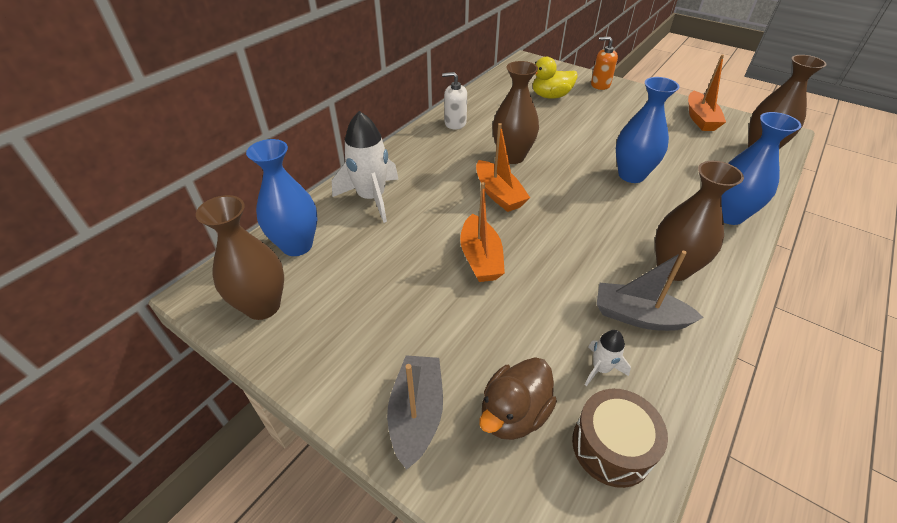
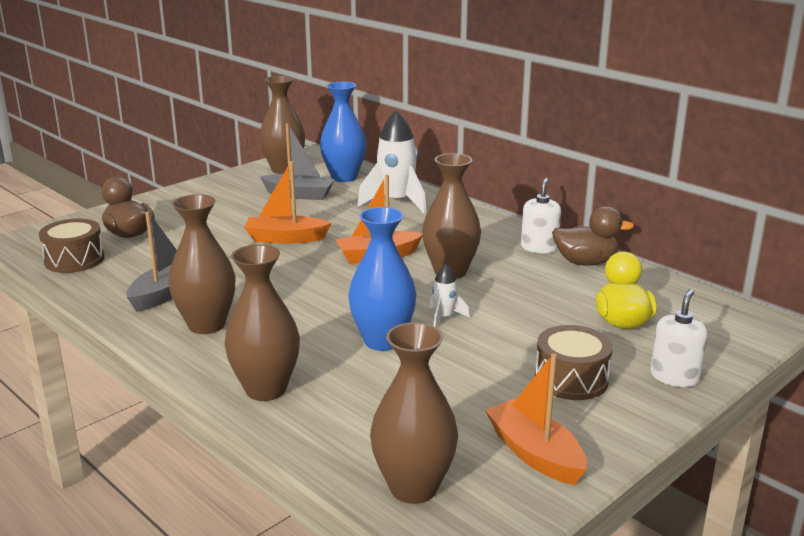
camera: 100 degrees right, 20 degrees down
(417, 414) = (157, 208): grey boat -> grey boat (299, 195)
(473, 106) = (585, 262): none -> brown duck
(600, 84) = (674, 377): orange soap dispenser -> white soap dispenser
(601, 368) = (133, 267): white rocket -> white rocket (444, 317)
(624, 110) = (571, 379): none -> brown drum
(700, 119) = (535, 454): orange boat -> orange boat turned 45 degrees clockwise
(728, 215) = (266, 389): blue vase -> brown vase

